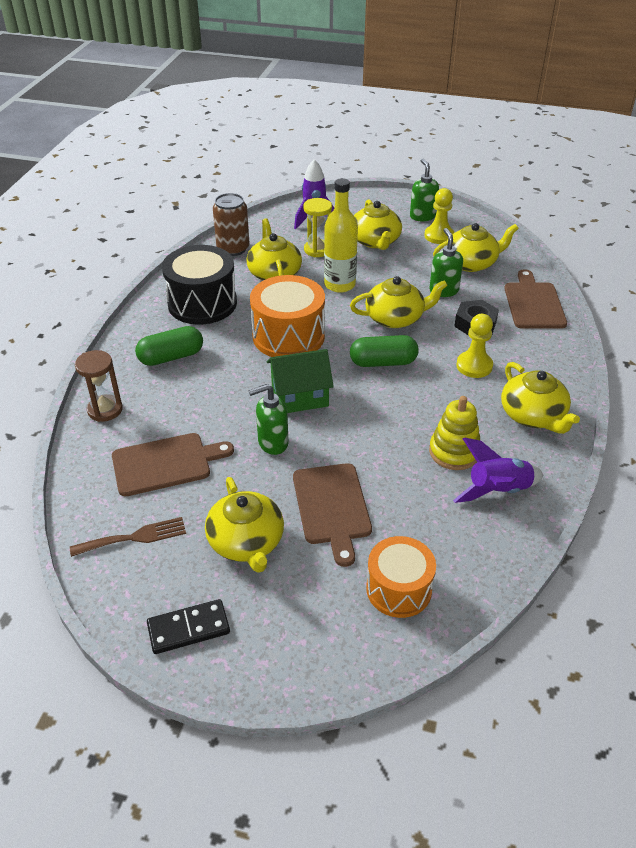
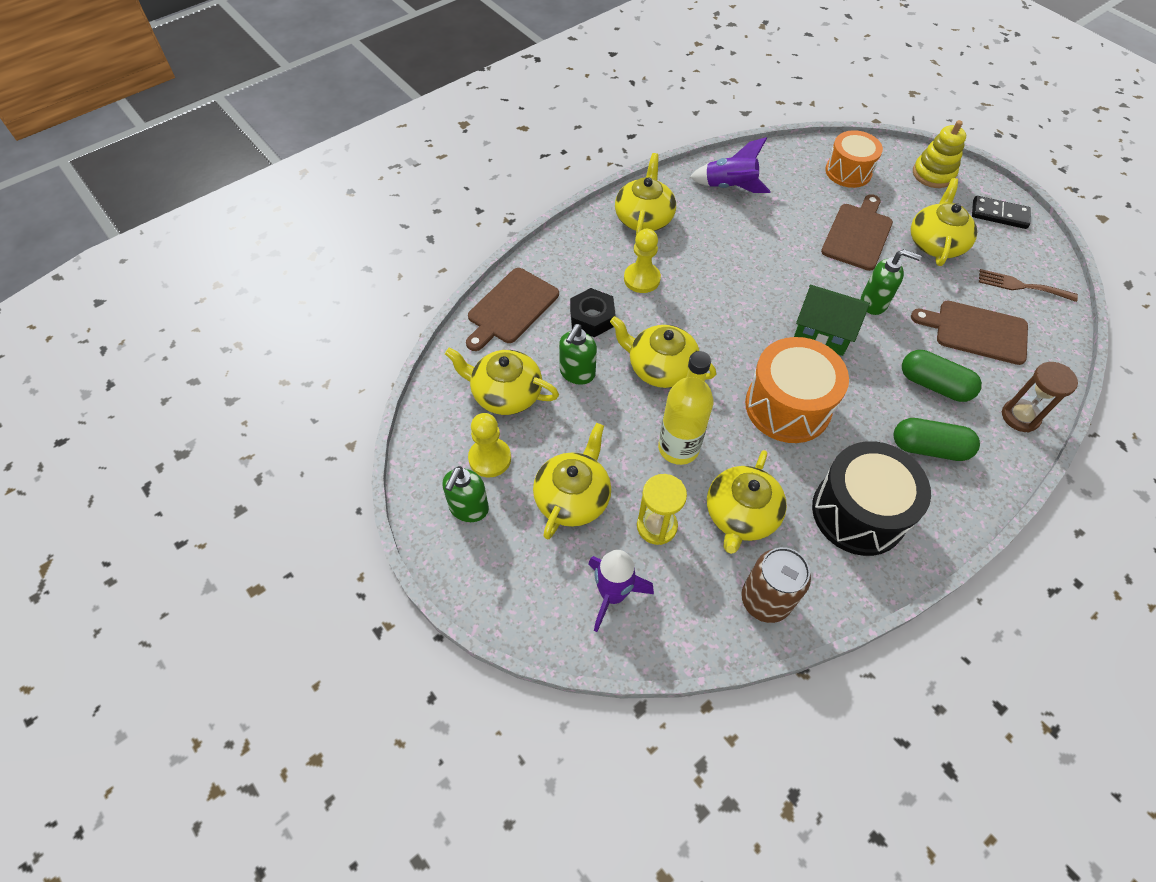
camera: 145 degrees left, 15 degrees up
(383, 362) = (718, 325): green capsule -> green capsule (934, 385)
(454, 452) = (733, 224): yellow stacking toy -> yellow stacking toy (933, 174)

